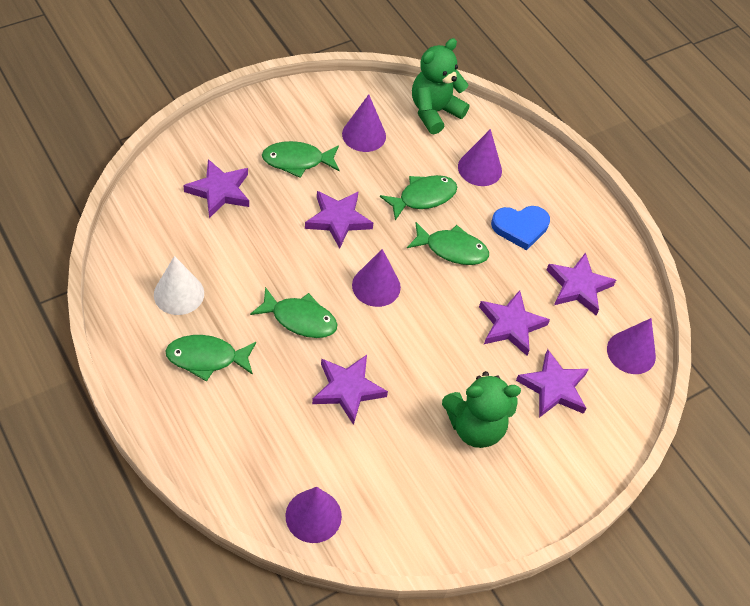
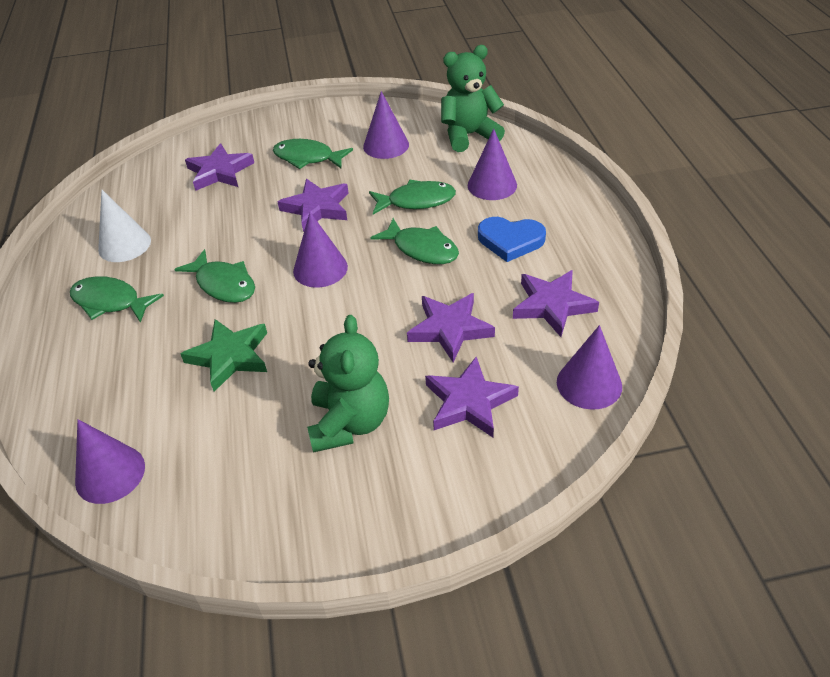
camera: 30 degrees right, 10 degrees down
(348, 389) = (230, 357): purple star -> green star
(475, 426) = (350, 423): green teddy bear -> green teddy bear turned 105 degrees counterclockwise

